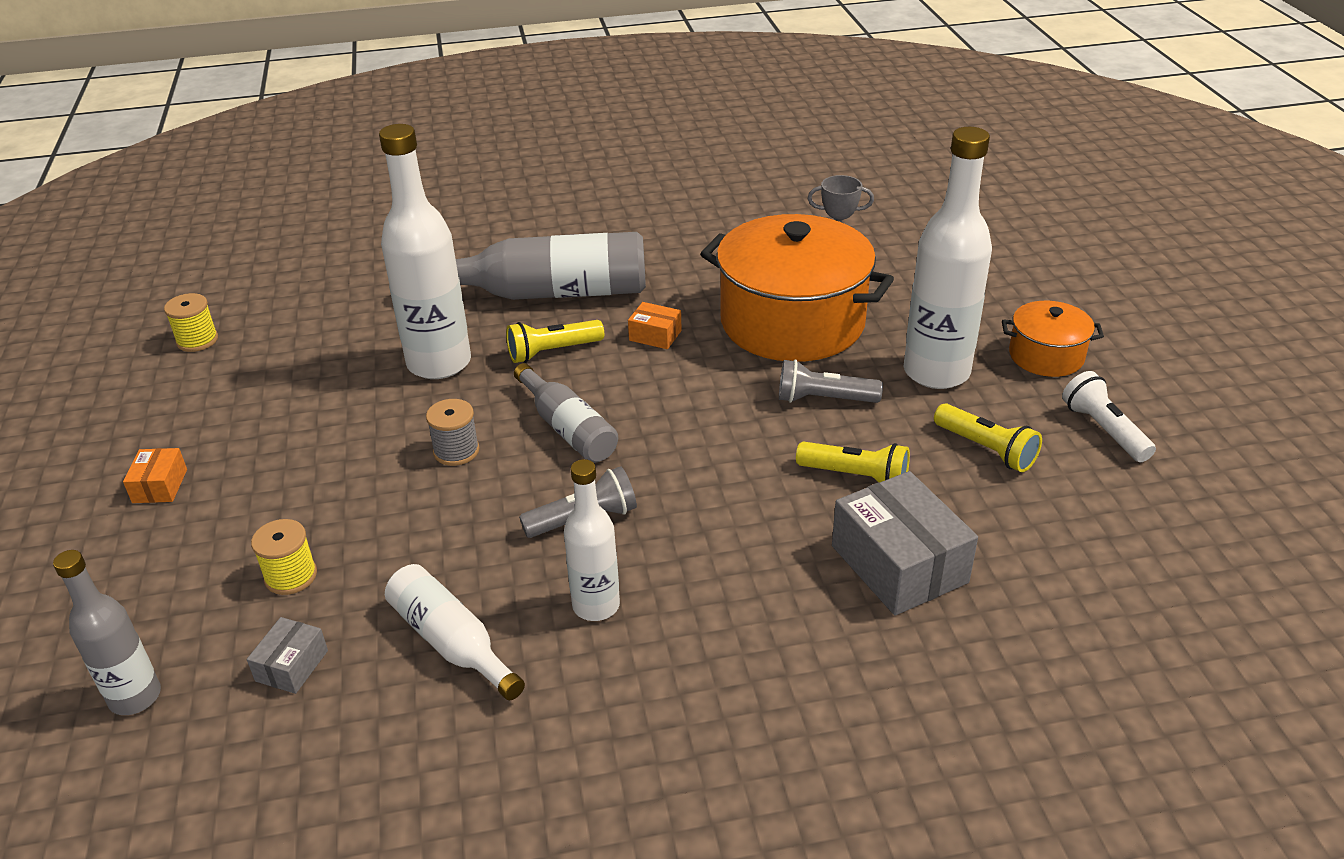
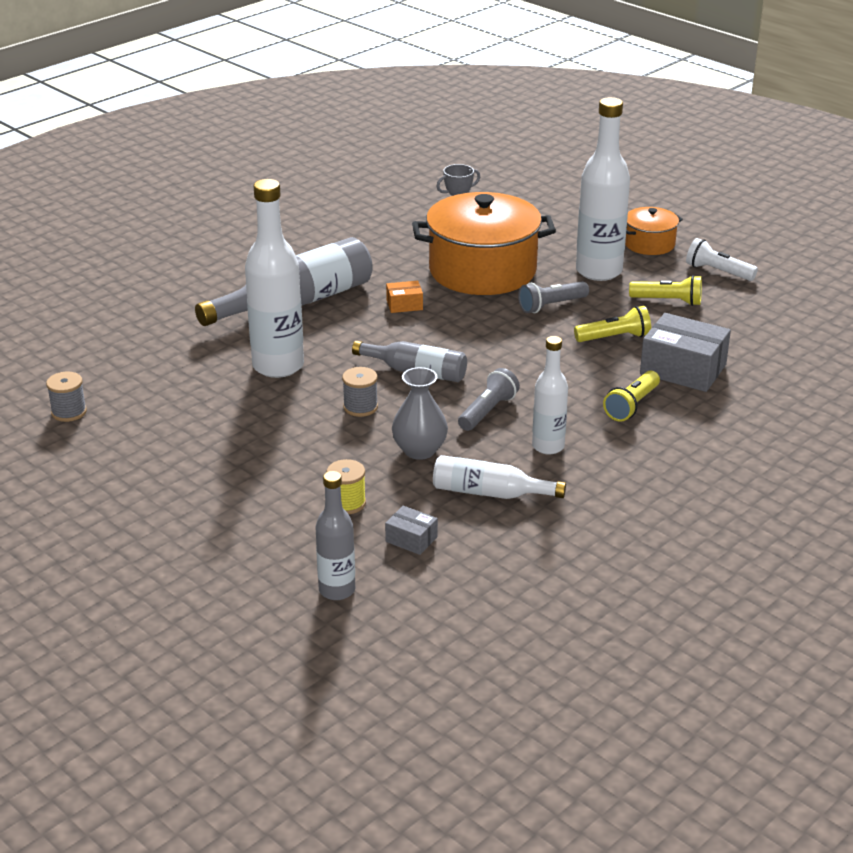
camera: 35 degrees left, 5 degrees down
(160, 486) = (181, 496): orange box -> none
(197, 340) = (69, 412): yellow spool -> grey spool
(292, 666) = (411, 539): grey box -> grey box turned 45 degrees counterclockwise
(448, 539) = (419, 450): none -> grey vase
(552, 352) = (348, 335): yellow flashlight -> yellow flashlight (632, 406)

